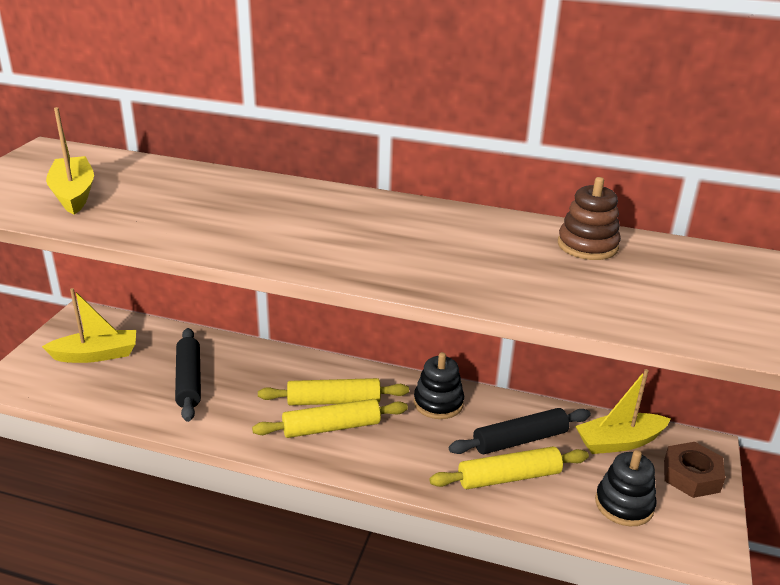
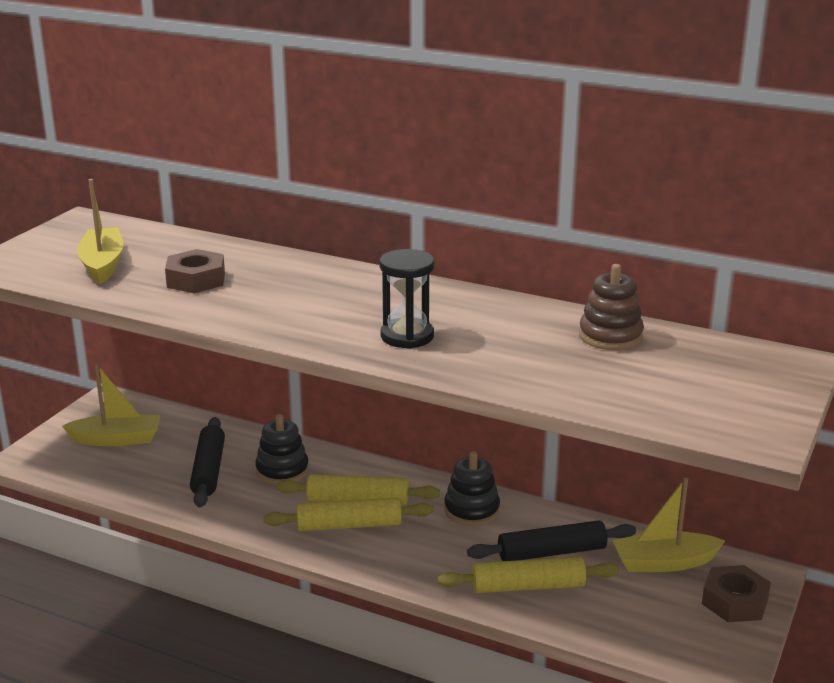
camera: 10 degrees right, 5 degrees down
(172, 206) = (196, 280): none -> brown nut
(397, 256) = (407, 336): none -> black hourglass
(624, 504) = (647, 622): black stacking toy -> black stacking toy (282, 471)

